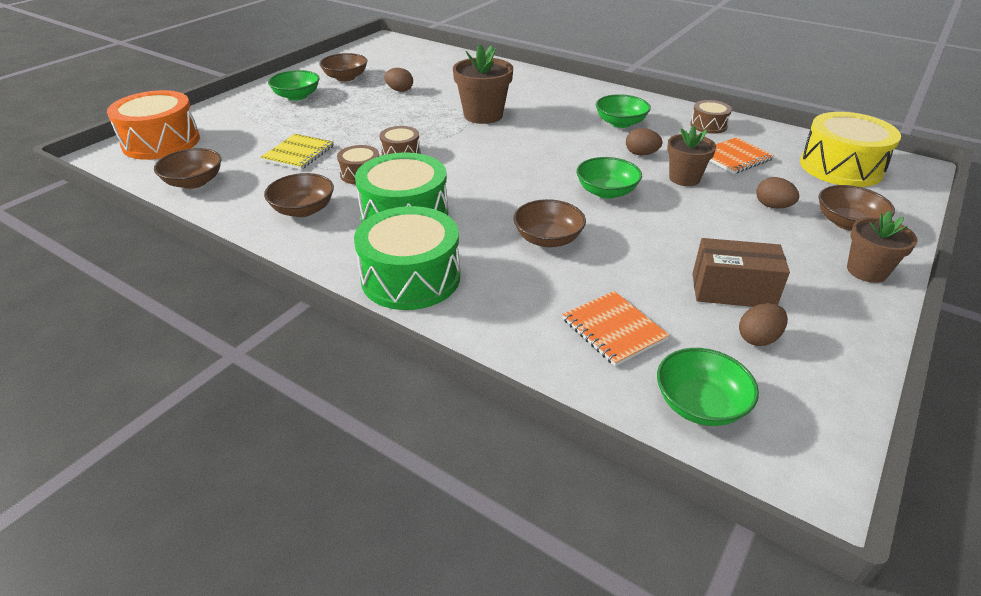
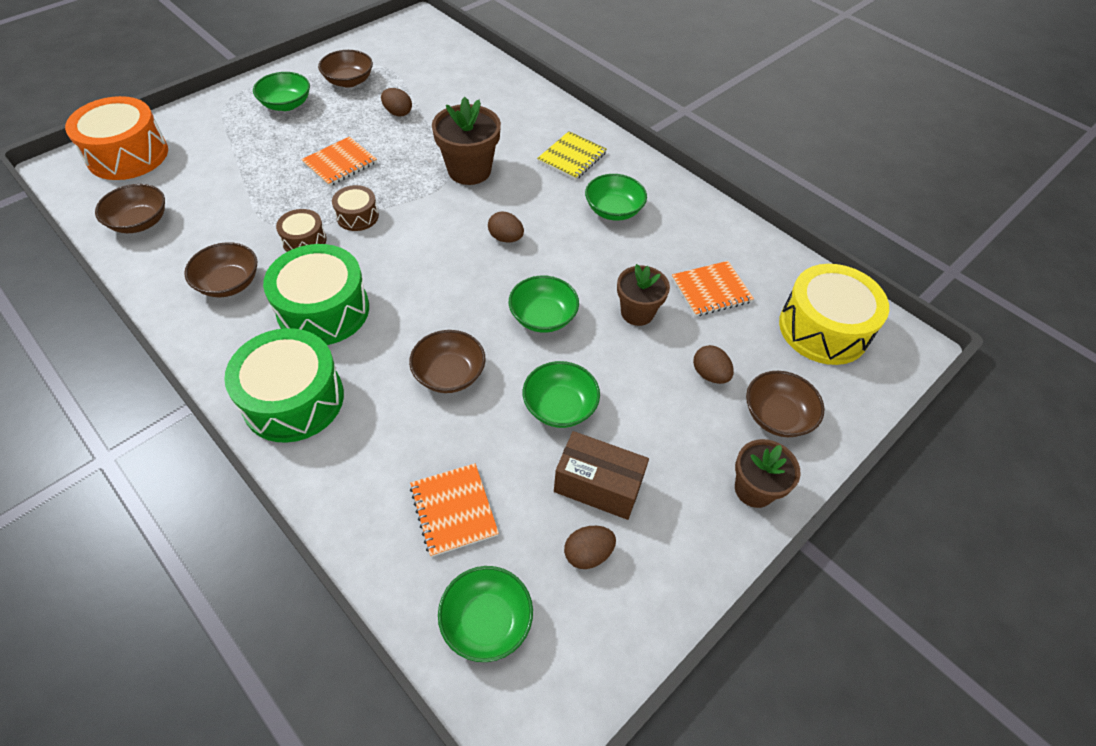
camera: 10 degrees right, 15 degrees up
(298, 153) = (255, 197): yellow notebook -> yellow notebook (572, 157)
(366, 124) = (340, 163): none -> orange notebook
(641, 154) = (610, 265): brown egg -> brown egg (506, 238)
(661, 245) = (560, 406): none -> green bowl
(708, 125) = (711, 232): brown drum -> none

